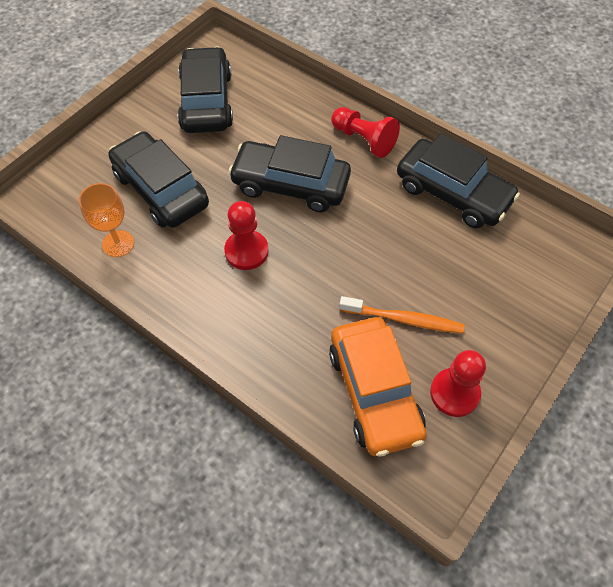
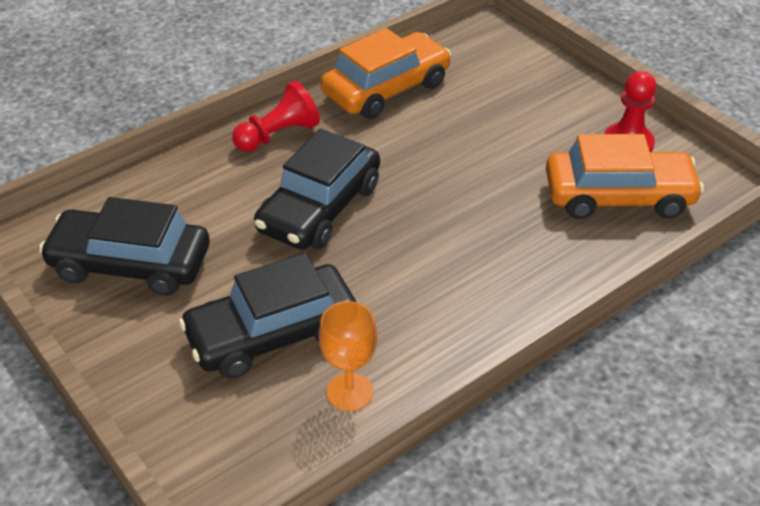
camera: 75 degrees left, 15 degrees down
(246, 251) = (407, 264): red pawn -> none
(404, 319) = (537, 158): orange toothbrush -> none
(453, 193) = (386, 88): black car -> orange car

